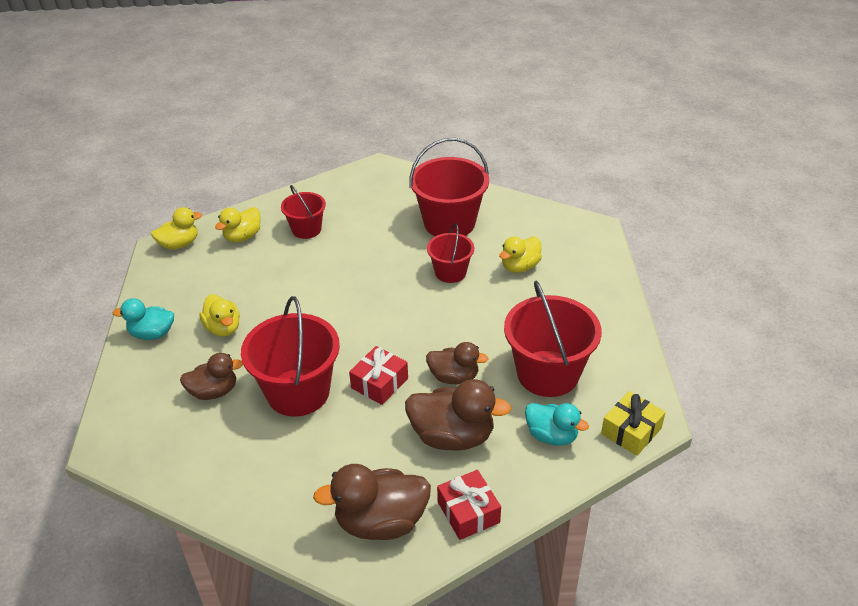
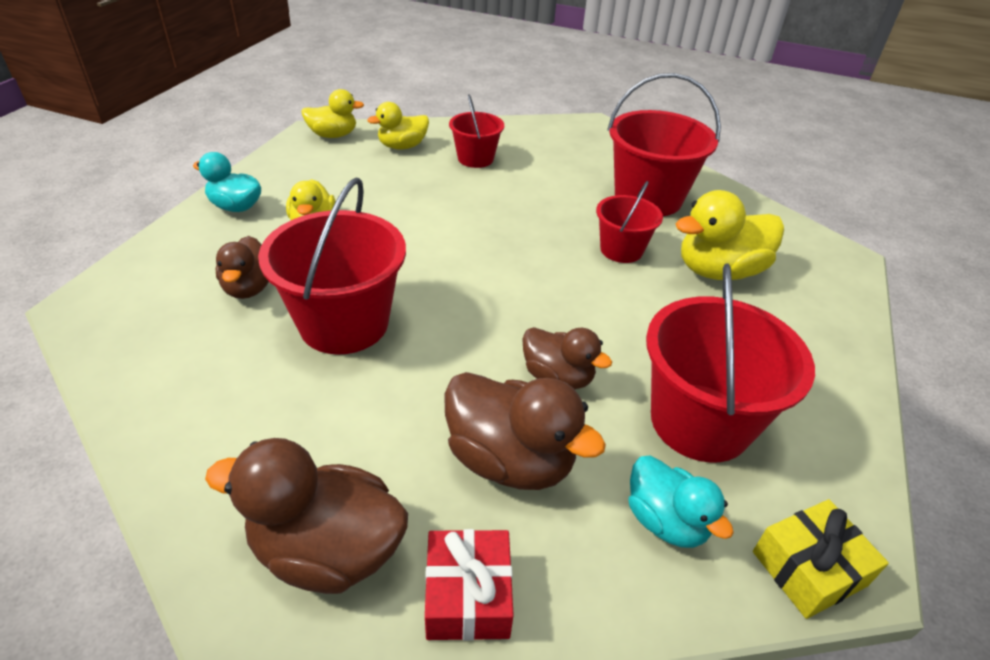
camera: 20 degrees right, 0 degrees up
(214, 391) = (249, 288): brown duck -> brown duck turned 75 degrees clockwise
(379, 383) = (452, 349): red gift -> none
(520, 267) = (718, 271): yellow duck -> yellow duck, size x1.57

